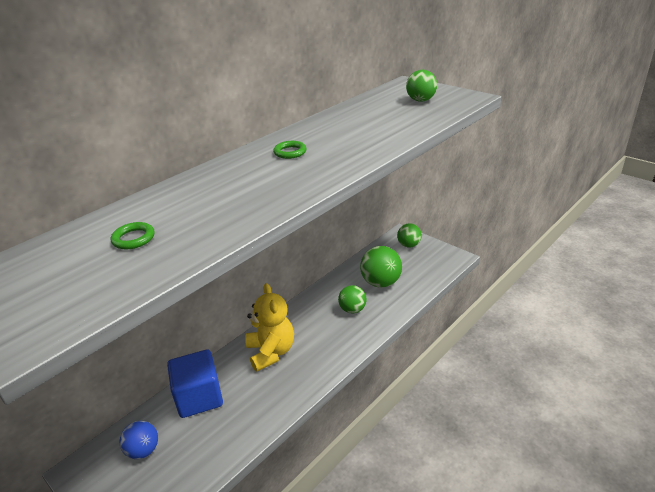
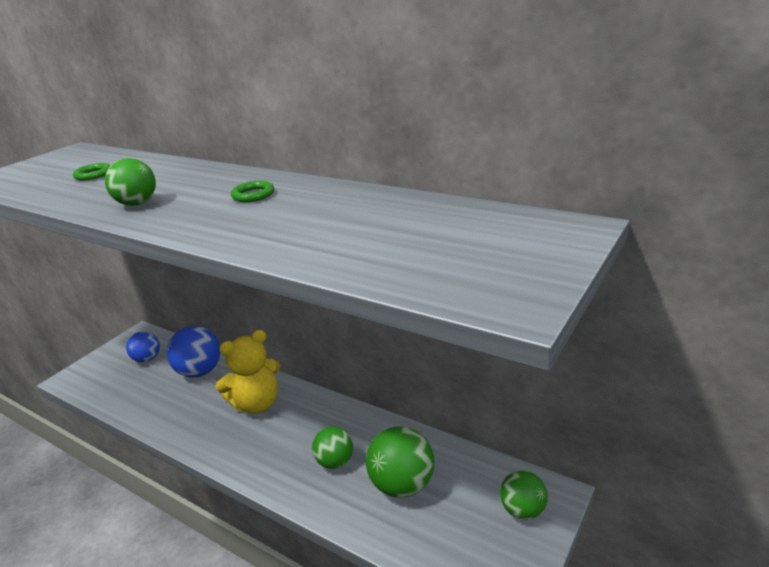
camera: 80 degrees right, 5 degrees down
(199, 397) = (200, 371): blue cube -> blue ball
(420, 100) = (471, 251): green ball -> green ball (137, 203)

